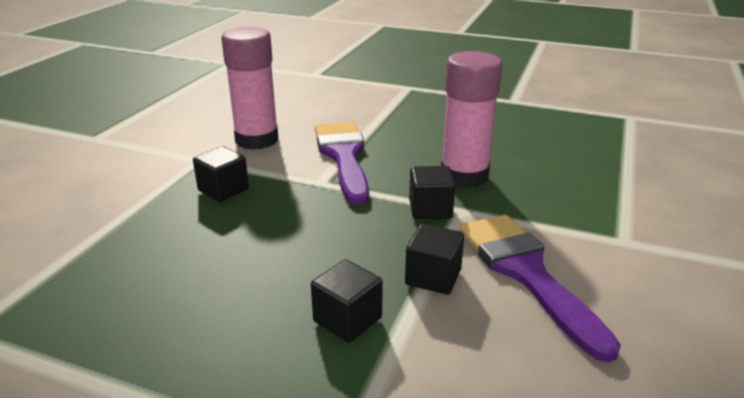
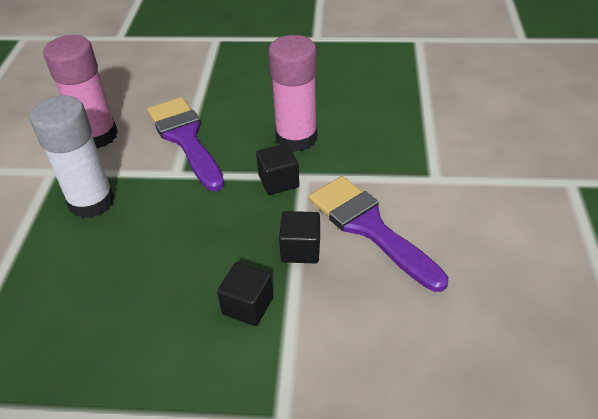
camera: 15 degrees left, 15 degrees up
(223, 190) = (91, 201): black cube -> white glue stick

